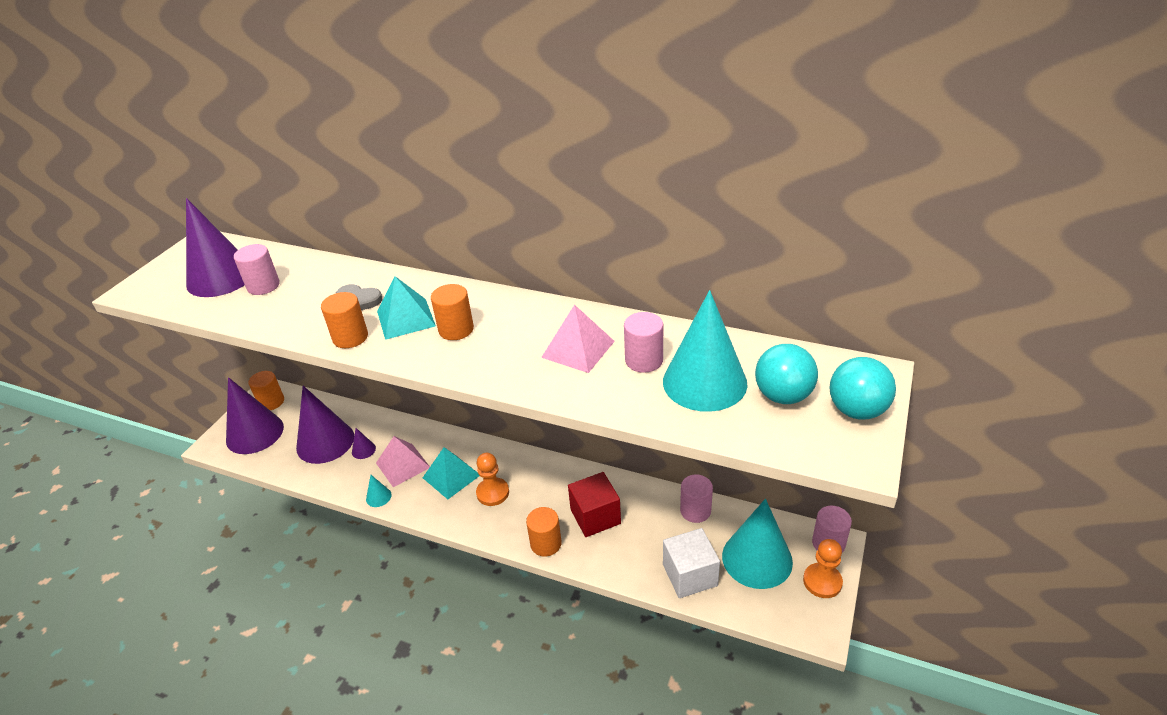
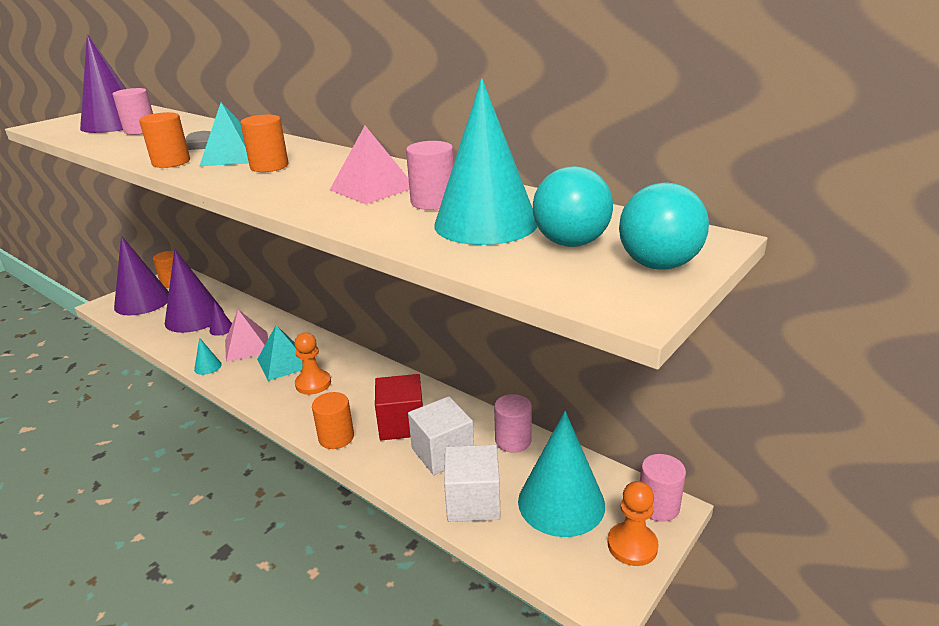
camera: 15 degrees right, 10 degrees down
(644, 536) = (442, 453): none -> white cube

